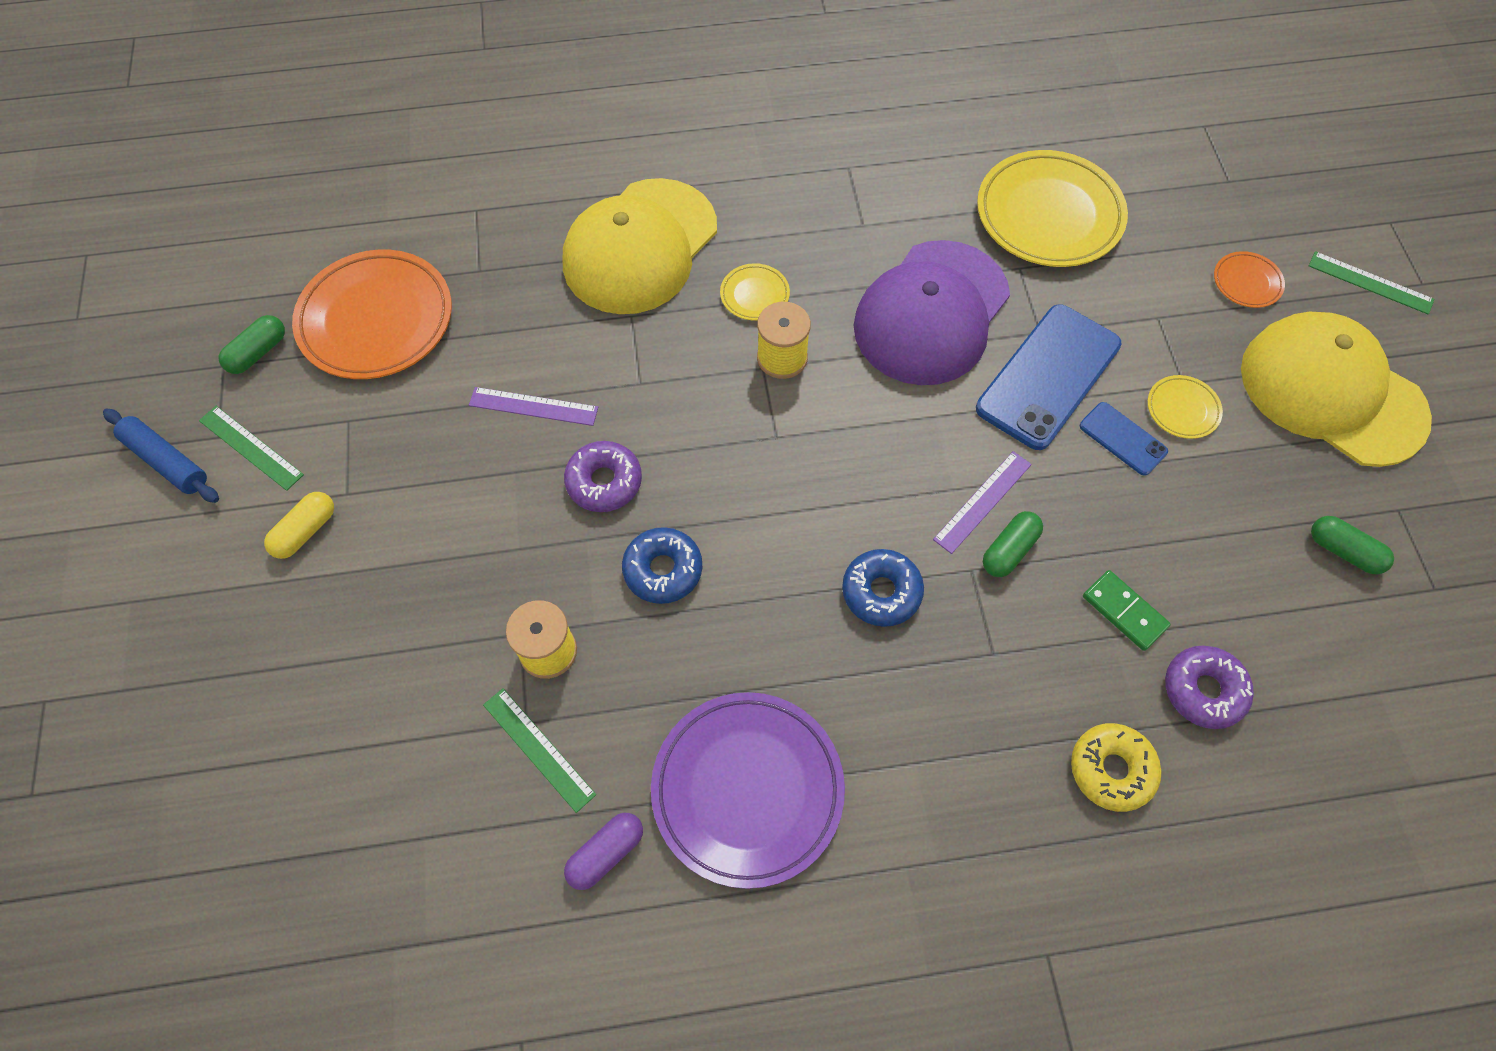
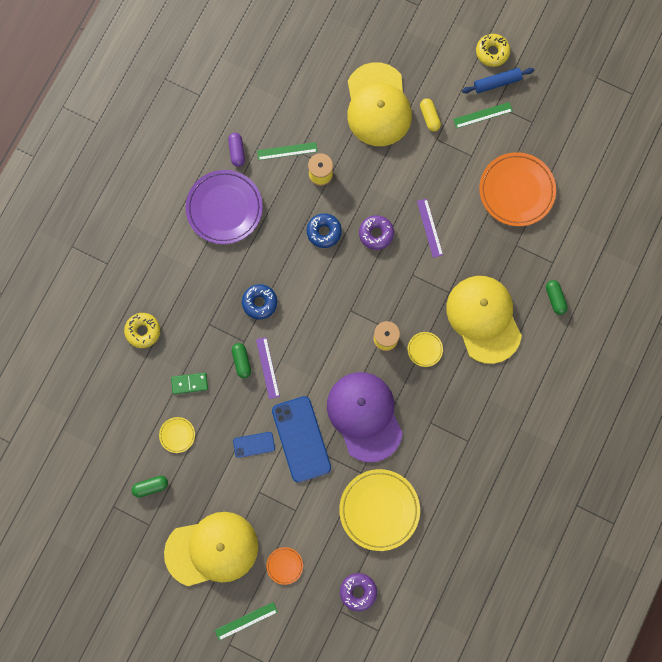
camera: 125 degrees right, 15 degrees up
(100, 505) = (492, 52): none -> yellow donut
(258, 352) = (530, 138): green capsule -> green capsule (555, 298)
(330, 638) = (378, 105): none -> yellow cap
(533, 406) = (430, 228): purple ruler -> purple ruler turned 60 degrees counterclockwise
(1182, 409) = (249, 480): yellow plate -> yellow plate (177, 435)
(1203, 690) = (143, 386): purple donut -> purple donut (358, 591)

